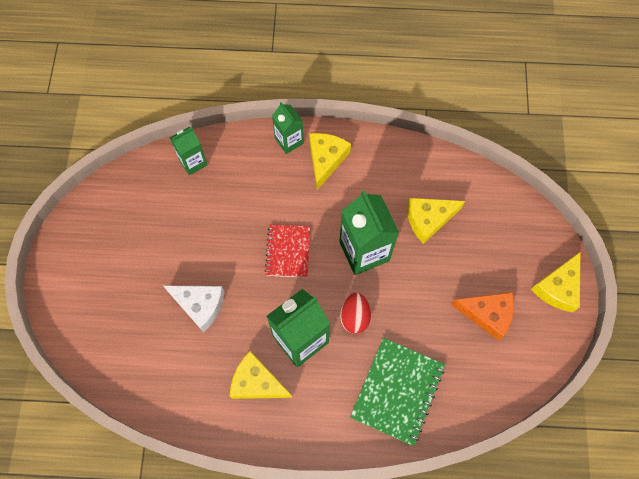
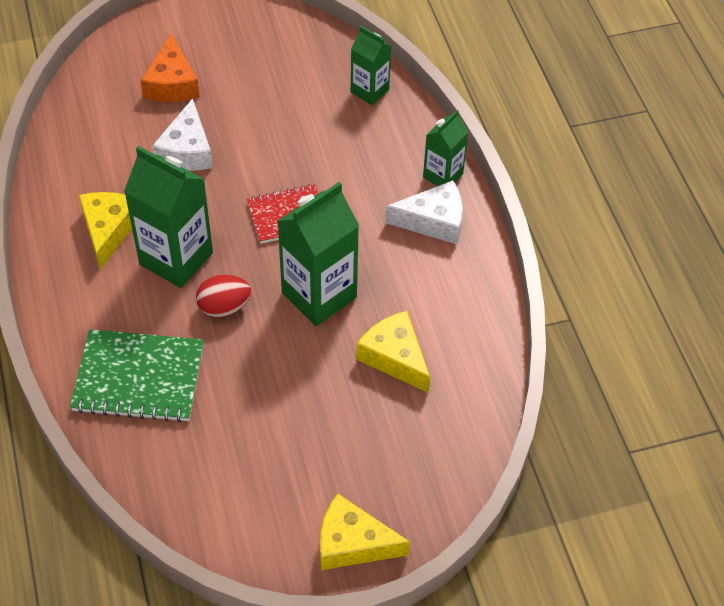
camera: 70 degrees right, 15 degrees down
(326, 160) = (433, 221): yellow cheese -> white cheese
(487, 314) = (280, 459): orange cheese -> orange cheese (172, 83)

